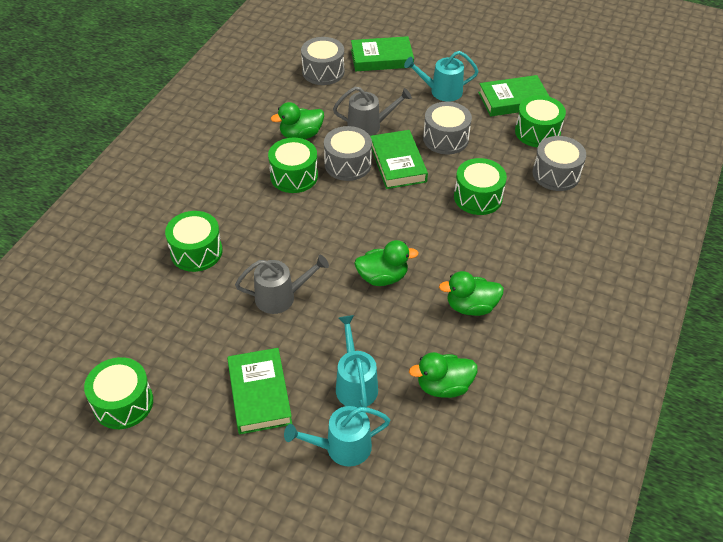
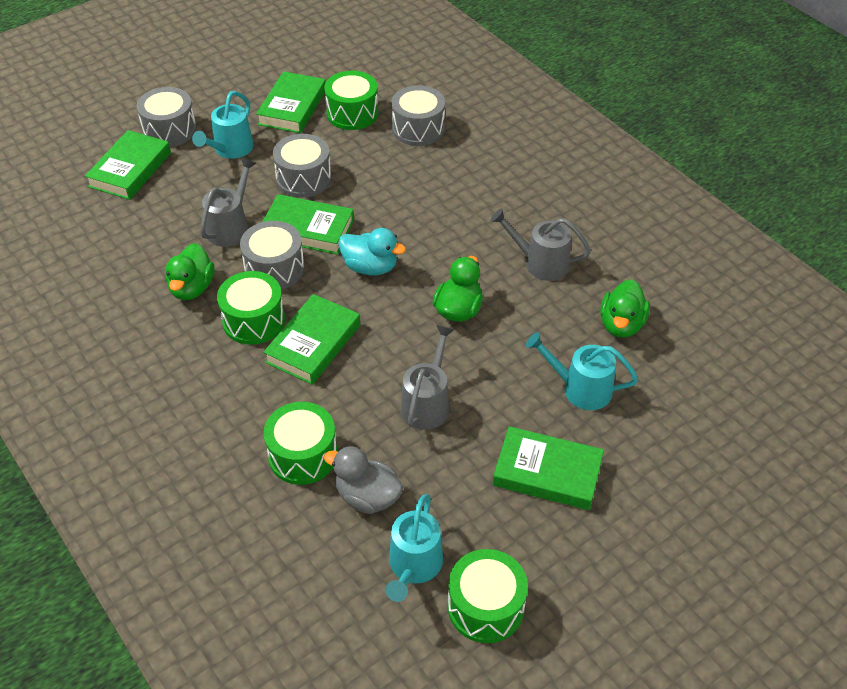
camera: 60 degrees left, 0 degrees up
(181, 299) = (367, 497): none -> grey duck
(294, 214) = (313, 343): none -> green book
(323, 72) = (103, 226): grey drum -> grey drum (170, 130)
(341, 448) = (650, 431): turquoise watering can -> turquoise watering can (413, 567)
(387, 211) = (370, 267): none -> turquoise duck
(471, 307) = (540, 263): green duck -> grey watering can
(478, 197) = (405, 194): green drum -> none

